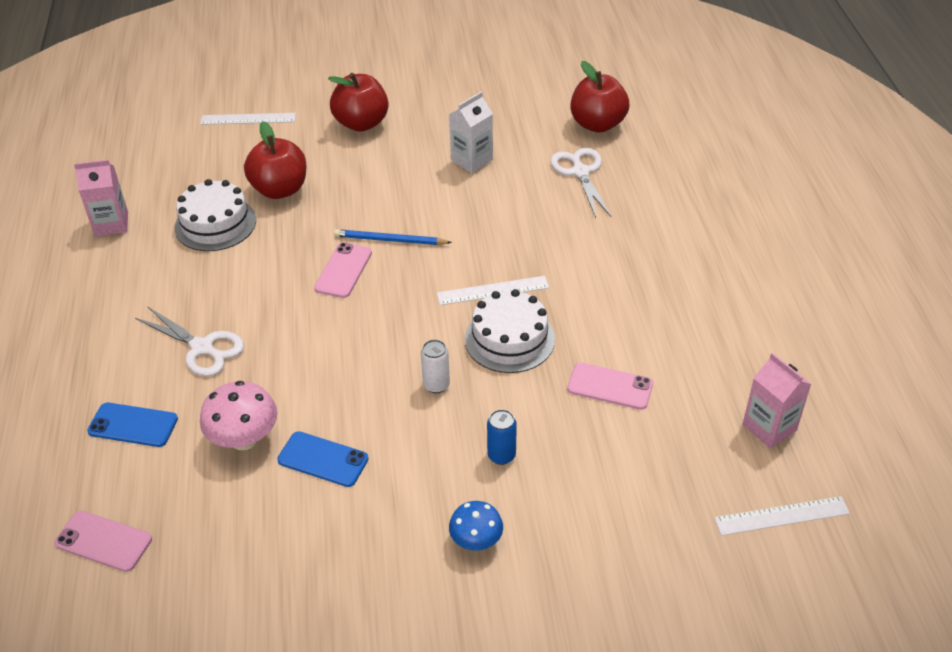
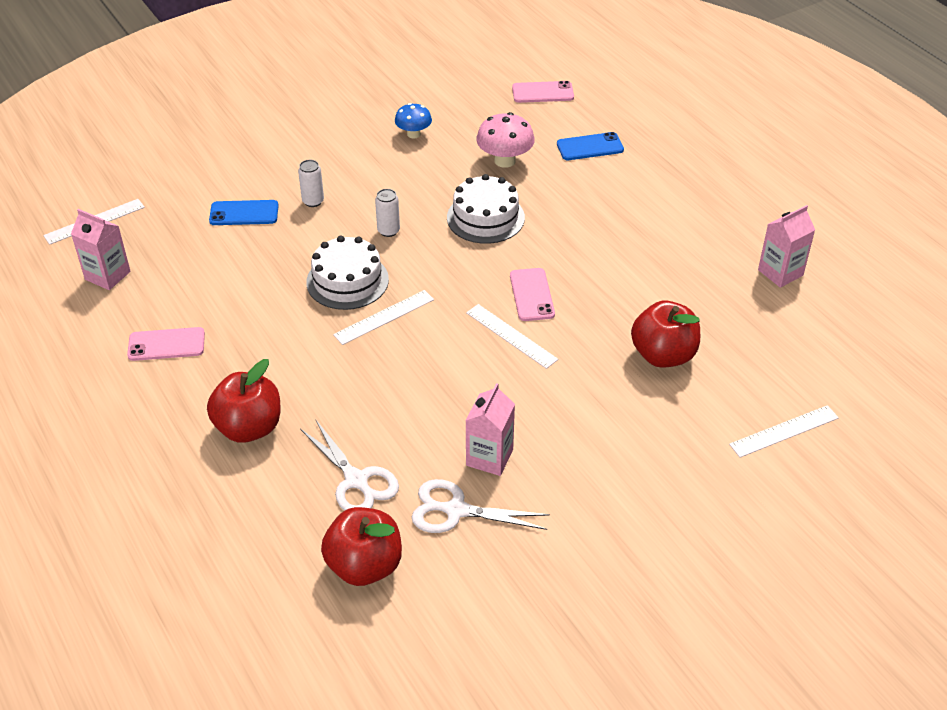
camera: 155 degrees right, 0 degrees up
(202, 348) = (592, 204): white scissors -> white scissors (456, 510)
(215, 224) = (688, 301): white cake -> white cake (485, 217)
(323, 459) = (440, 165): blue phone -> blue phone (244, 213)
(361, 123) = (652, 468): red apple -> red apple (249, 427)
(390, 240) = (511, 336): blue pencil -> white ruler
(471, 160) = (489, 457): white carton -> pink carton
(476, 541) = (306, 153): blue mushroom -> blue mushroom (413, 134)
(501, 455) = (313, 201): blue can -> white can
(610, 386) = (247, 269): pink phone -> pink phone (166, 344)

